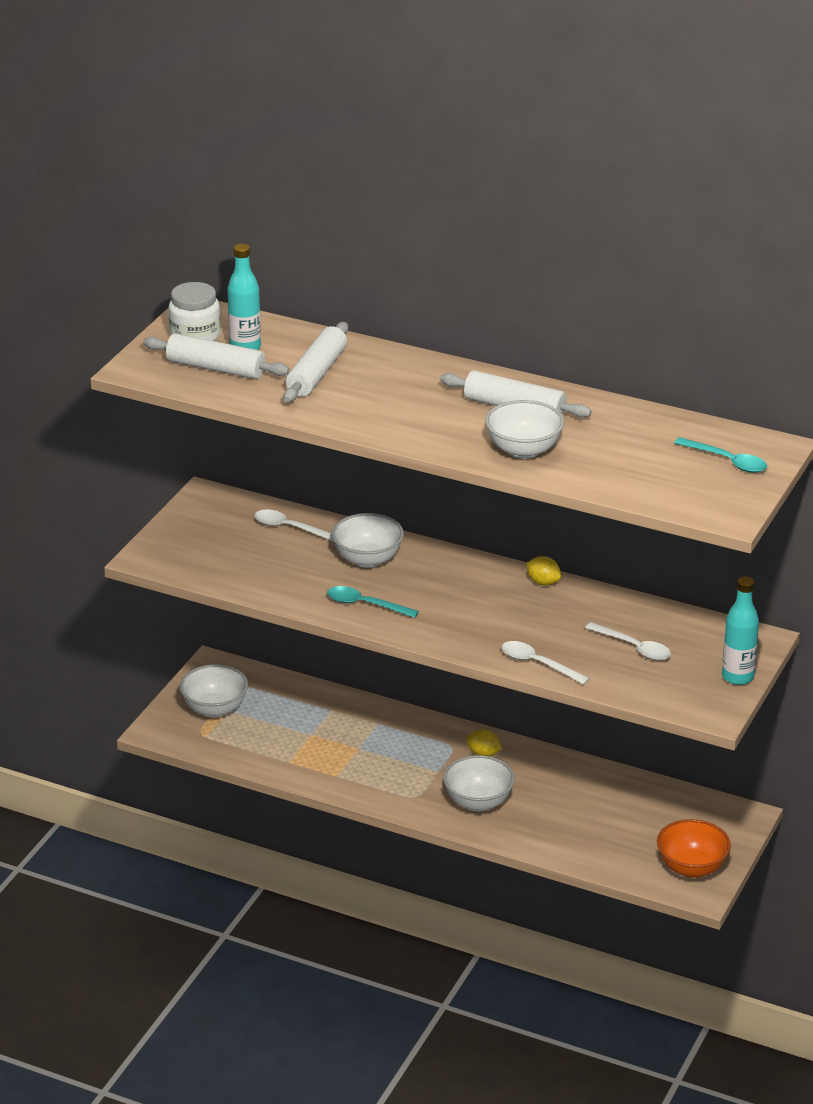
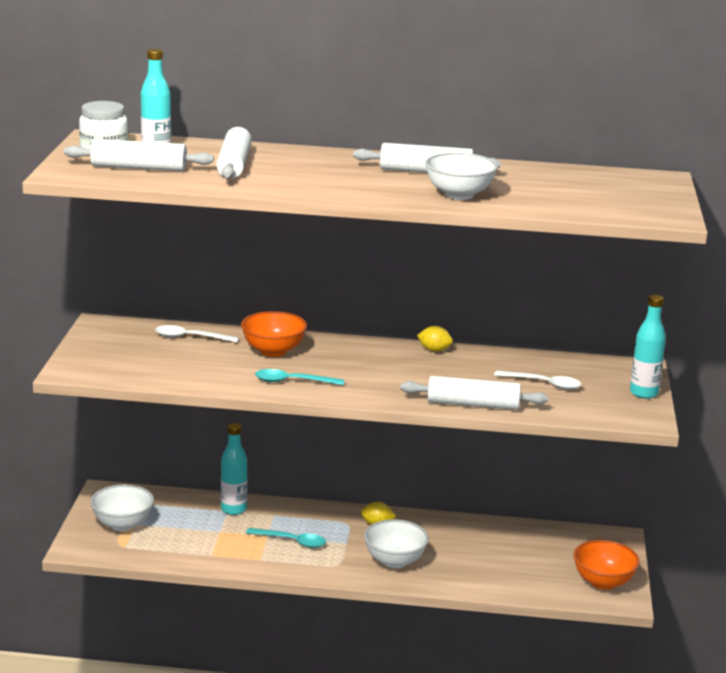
camera: 20 degrees left, 10 degrees down
(338, 709) = (233, 509): none -> turquoise bottle
(367, 559) = (273, 351): white bowl -> orange bowl
(538, 664) = (473, 404): white spoon -> white rolling pin
(727, 461) = (633, 188): turquoise spoon -> turquoise spoon (291, 541)

